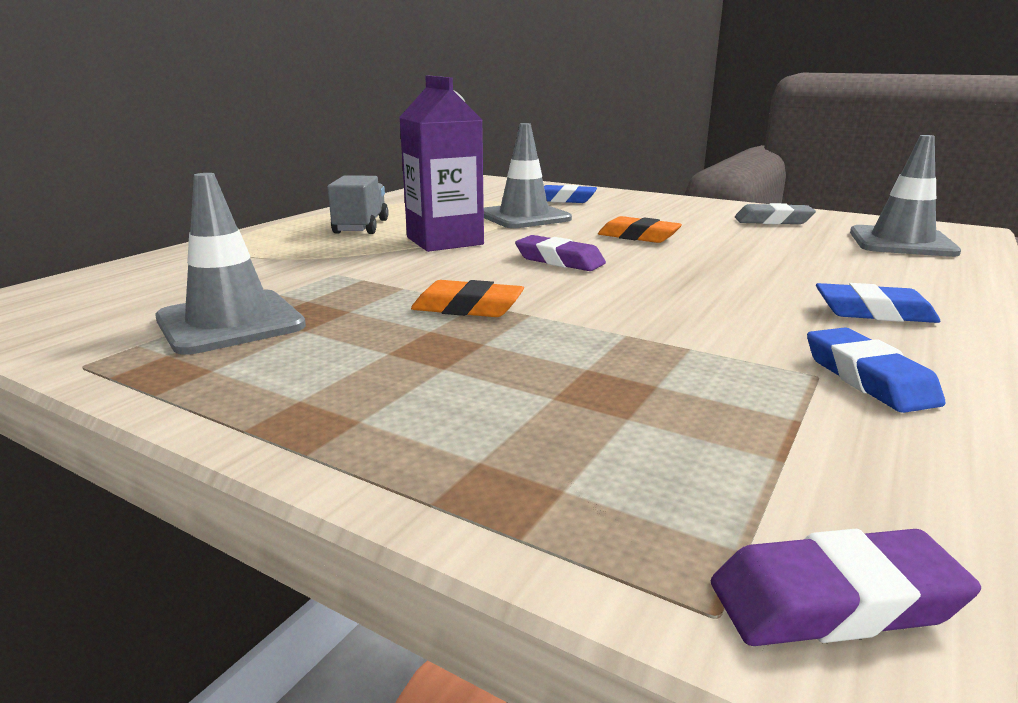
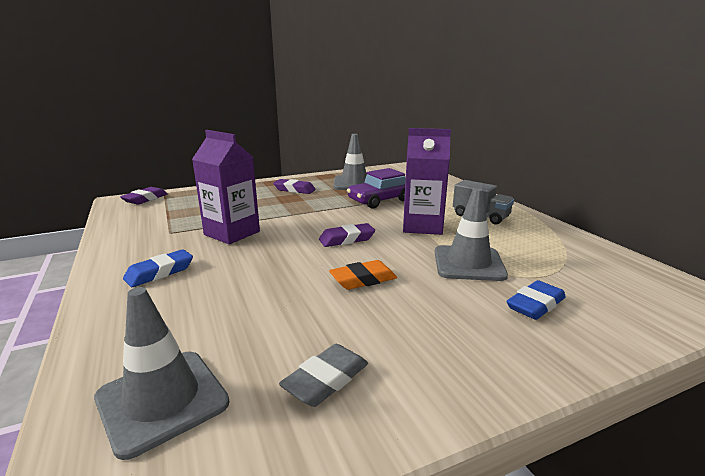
camera: 125 degrees right, 0 degrees up
(350, 278) = (380, 200): none -> purple car
(358, 367) = (294, 190): none -> purple eraser
(467, 308) = (315, 208): orange eraser -> none
(693, 324) = (232, 233): none -> purple carton
(868, 378) = (151, 238): blue eraser -> none

